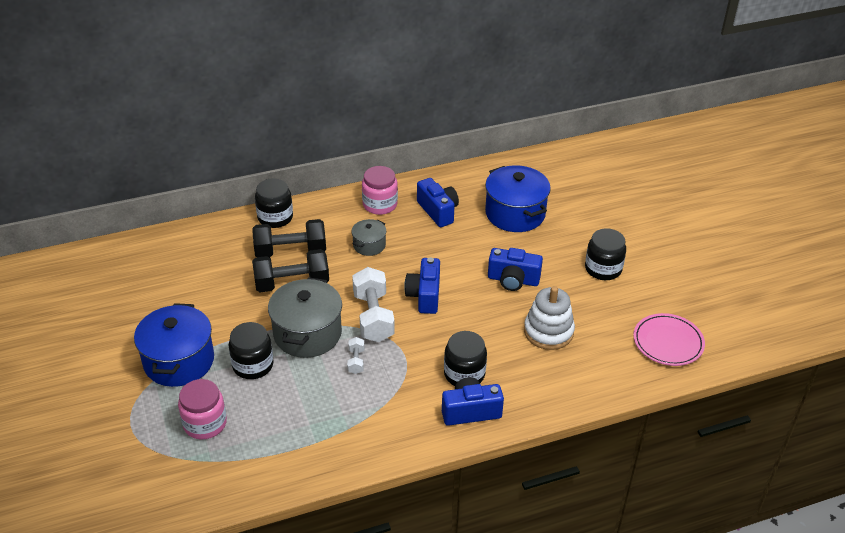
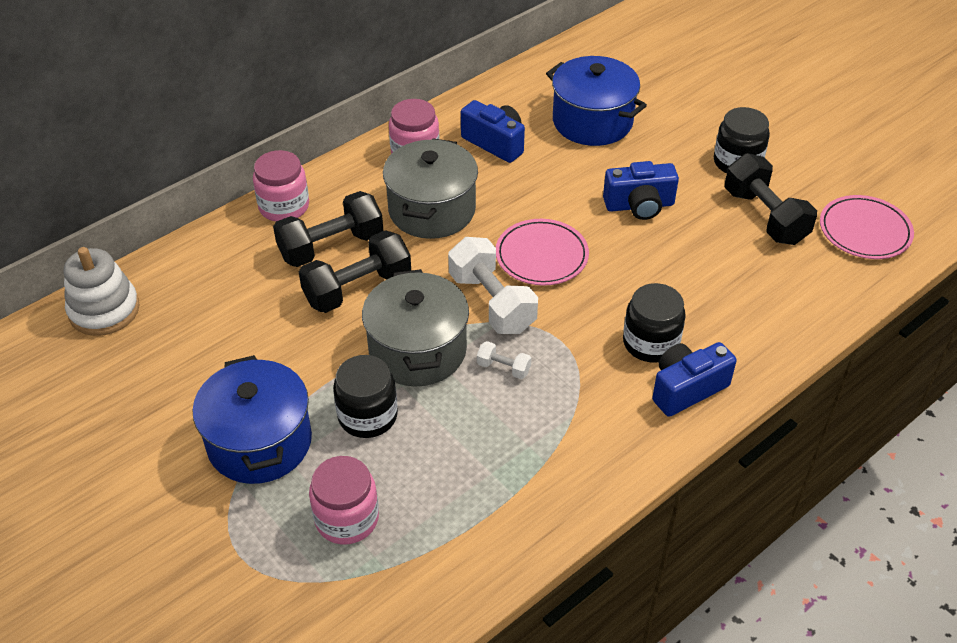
camera: 20 degrees left, 5 degrees up
(275, 217) = (284, 206): black jar -> pink jar
(356, 361) = (503, 368): white dumbbell -> white dumbbell turned 45 degrees counterclockwise
(369, 245) = (432, 210): grey pot -> grey pot, size x1.91
(424, 295) = (541, 256): blue camera -> pink plate
(548, 331) = (720, 258): white stacking toy -> white stacking toy (104, 310)
(599, 312) = (765, 216): none -> black dumbbell

